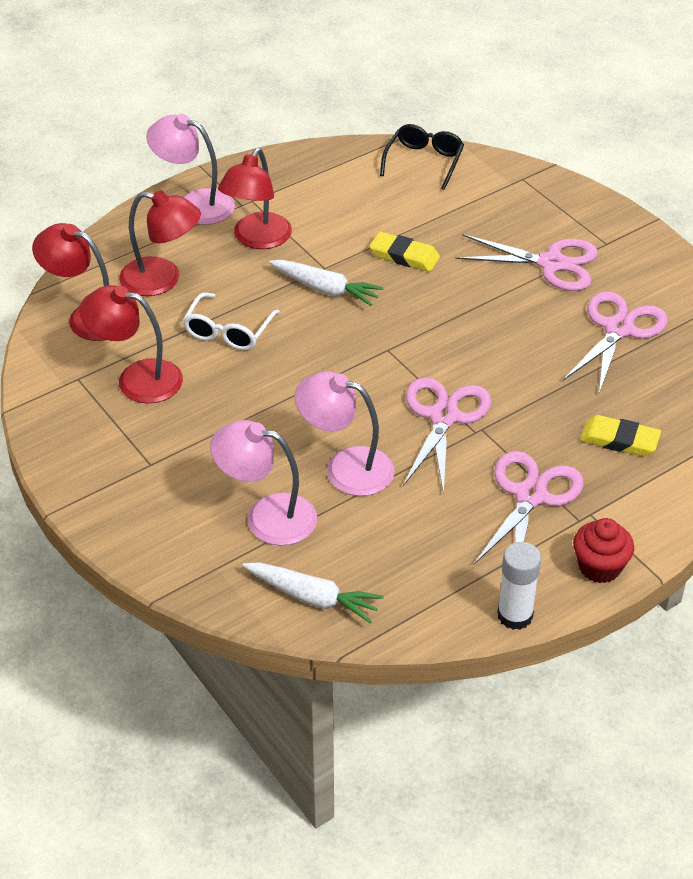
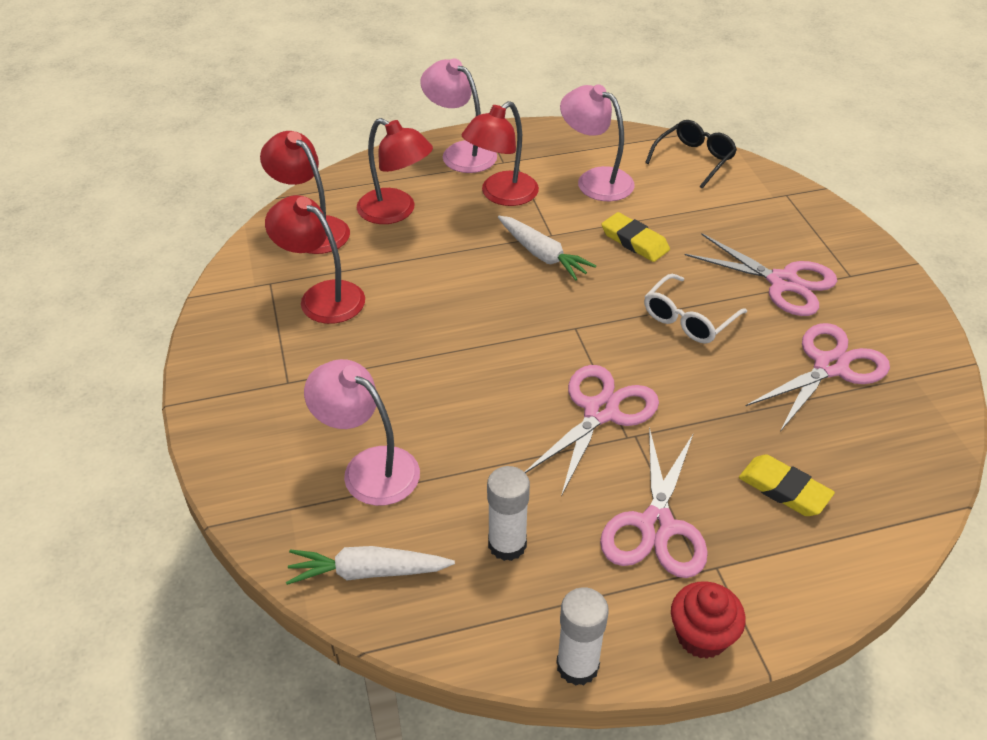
camera: 20 degrees right, 0 degrees up
(228, 331) = (430, 273): white glasses -> white glasses (688, 319)
(312, 597) = (368, 572): white carrot -> white carrot turned 135 degrees clockwise
(346, 467) = (474, 438): pink lamp -> pink lamp (595, 180)
(416, 544) = (507, 544): none -> white glue stick
(530, 496) = (656, 526): pink scissors -> pink scissors turned 150 degrees clockwise

